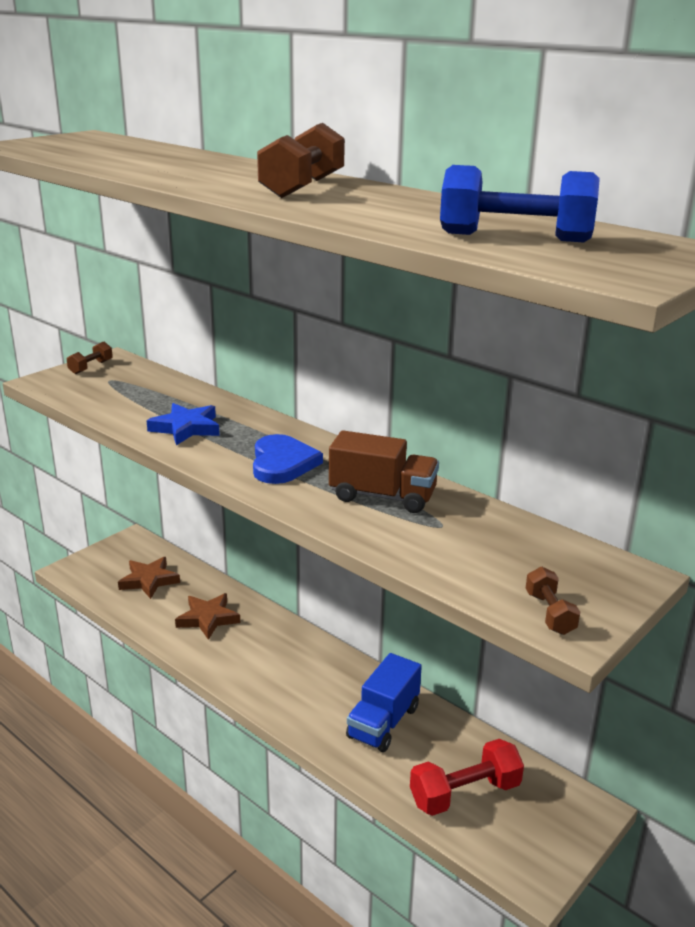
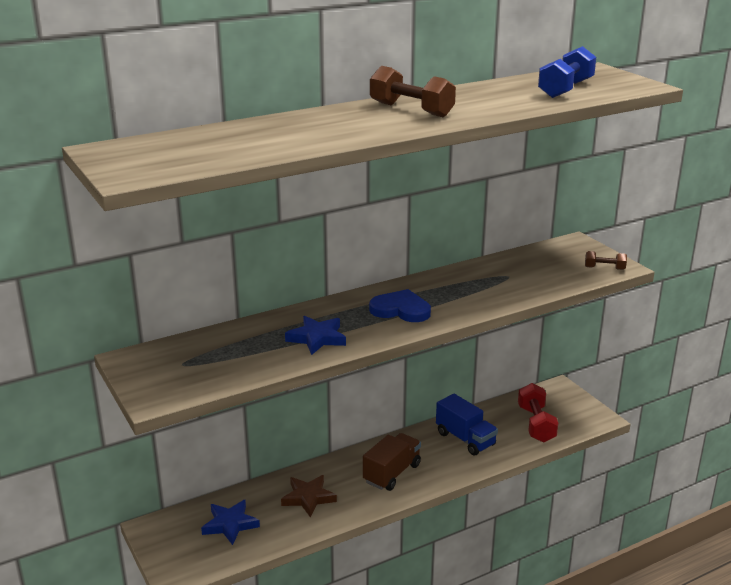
camera: 70 degrees left, 0 degrees up
(91, 367) = (141, 371): brown dumbbell -> none
(149, 580) = (230, 524): brown star -> blue star
(382, 496) = (465, 286): brown truck -> brown truck (392, 473)

